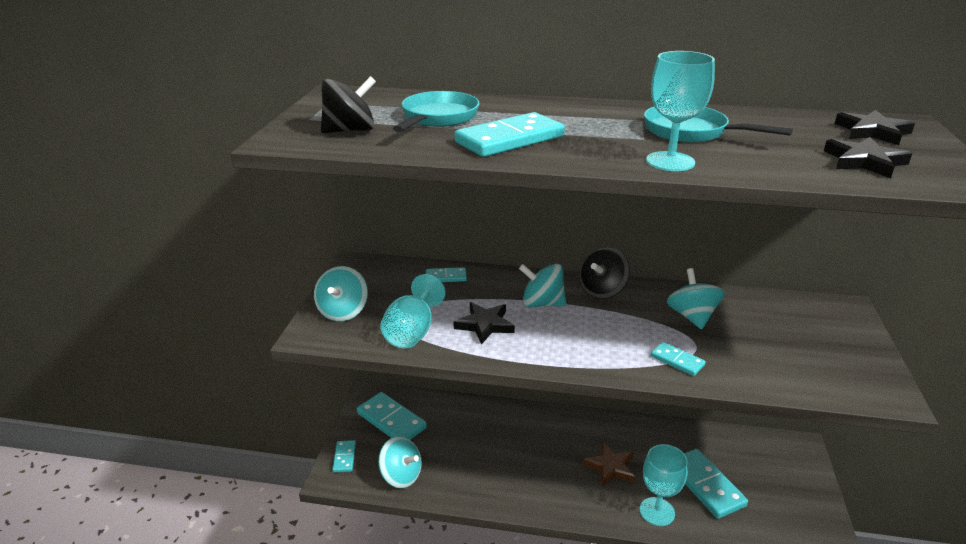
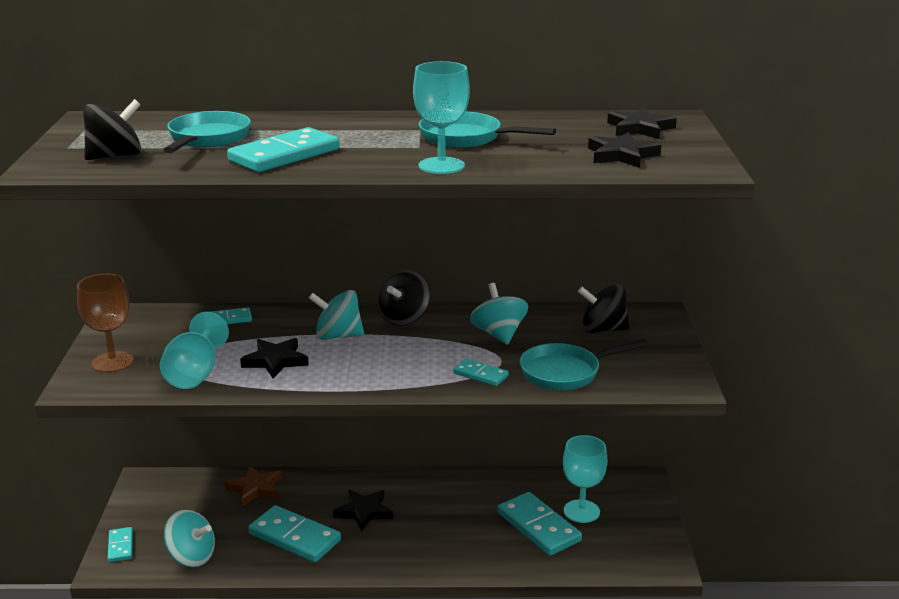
camera: 10 degrees left, 5 degrees down
(343, 312) = (112, 362): turquoise spinning top -> brown goblet
(391, 421) = (173, 504): turquoise domino -> turquoise domino (294, 537)
(549, 449) = (364, 512): none -> black star
(610, 467) = (434, 522): brown star -> brown star (255, 488)
(657, 511) = (485, 557): turquoise goblet -> turquoise goblet (581, 511)
(761, 367) = (565, 372): none -> turquoise pan
(793, 321) = (602, 329): none -> black spinning top

